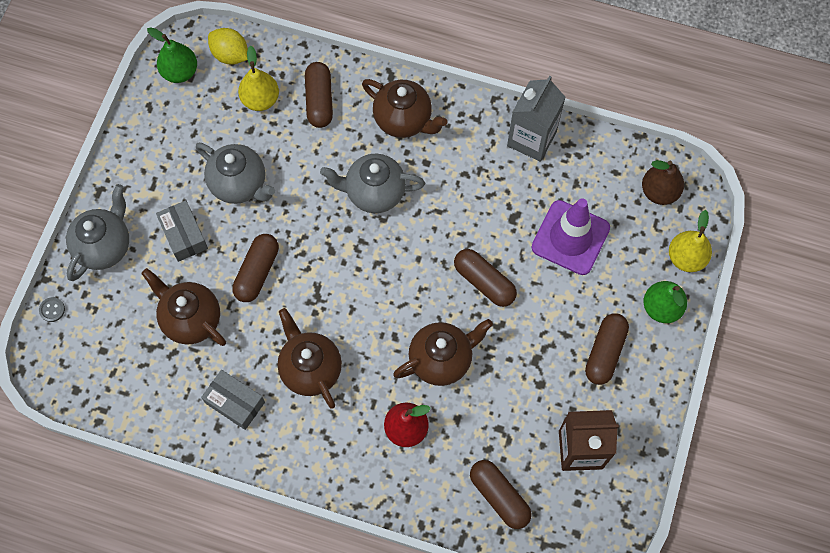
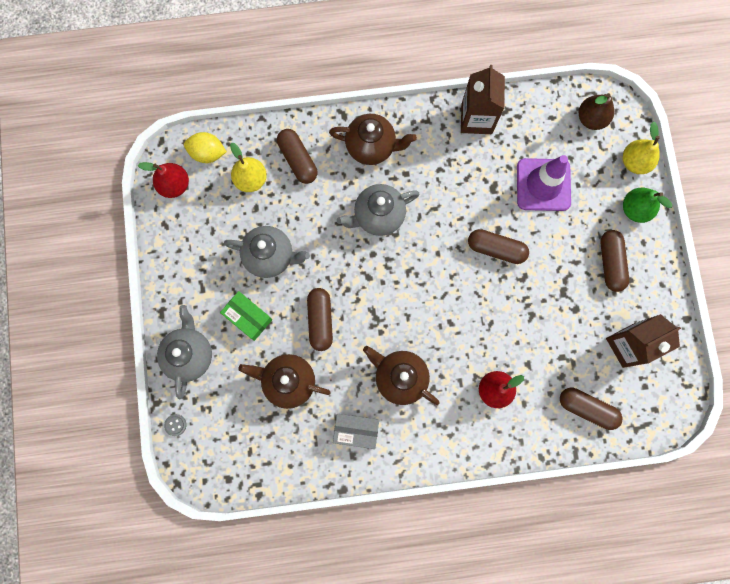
camera: 25 degrees left, 10 degrees up
(180, 72) = (174, 185): green pear -> red pear
(184, 235) = (248, 317): grey box -> green box
(441, 359) = (494, 324): brown teapot -> none
(531, 139) = (476, 119): grey carton -> brown carton

